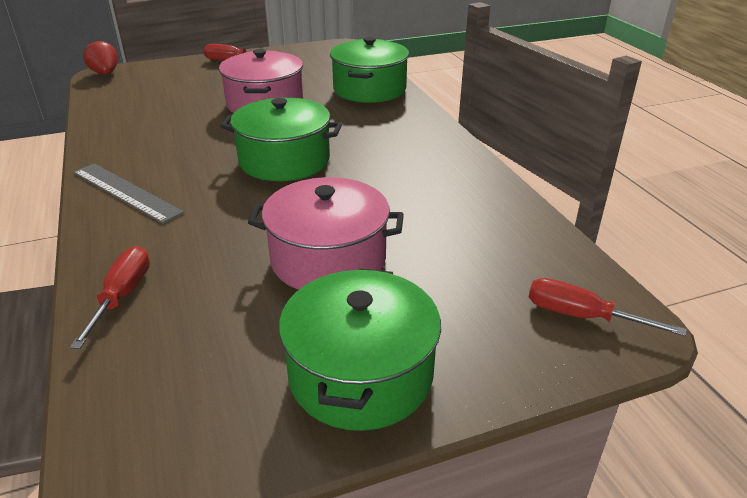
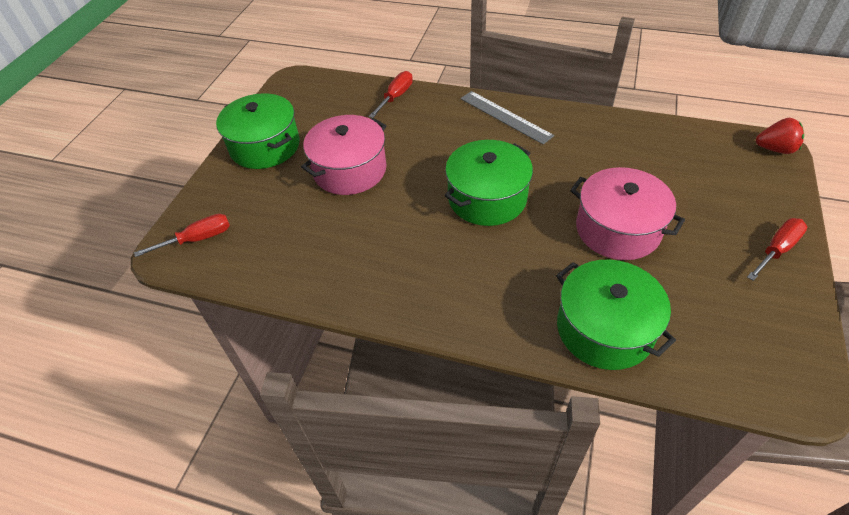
camera: 130 degrees right, 15 degrees up
(122, 296) = (396, 97): red screwdriver -> red screwdriver turned 105 degrees counterclockwise
(126, 192) = (505, 117): grey ruler -> grey ruler turned 60 degrees clockwise

